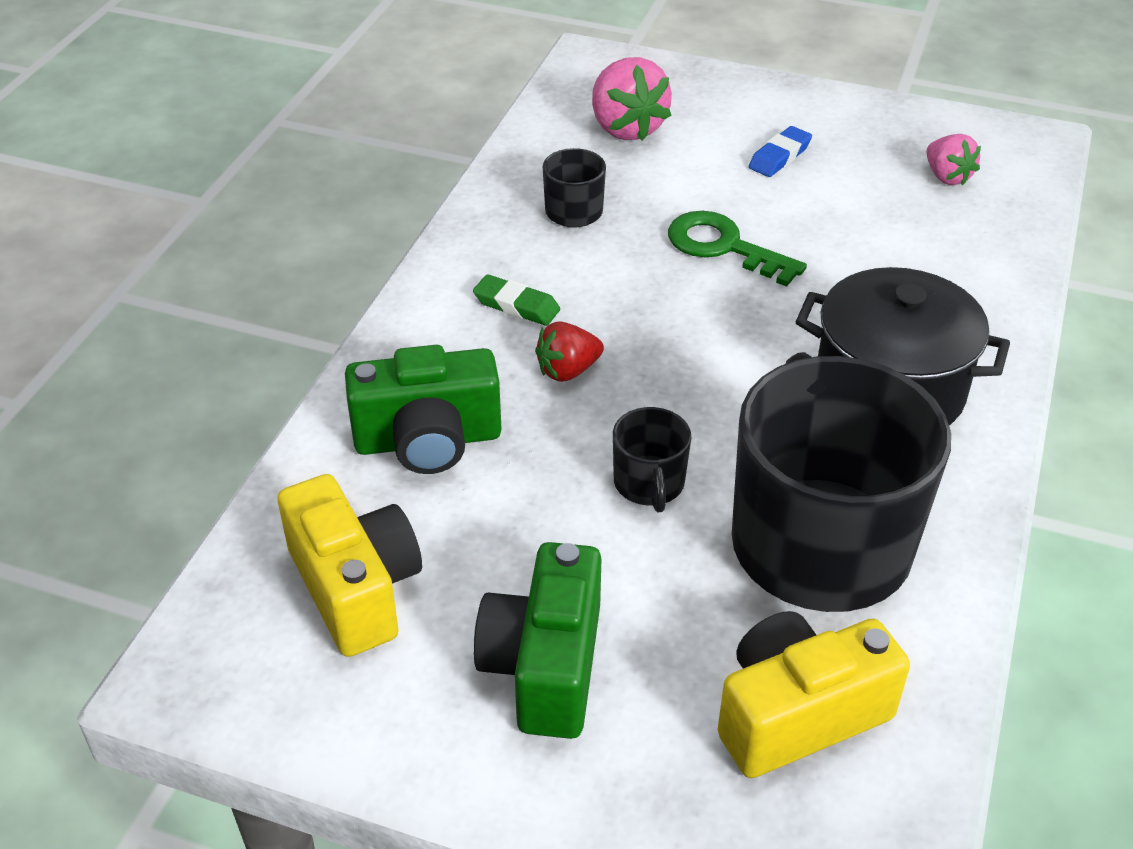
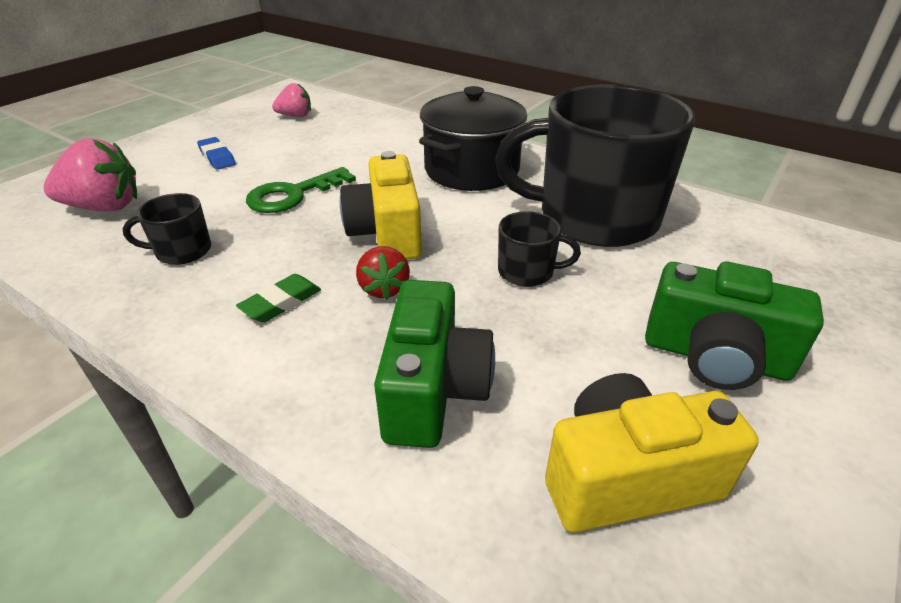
camera: 75 degrees left, 5 degrees down
(798, 715) = (740, 253): yellow camera -> yellow camera (387, 233)

